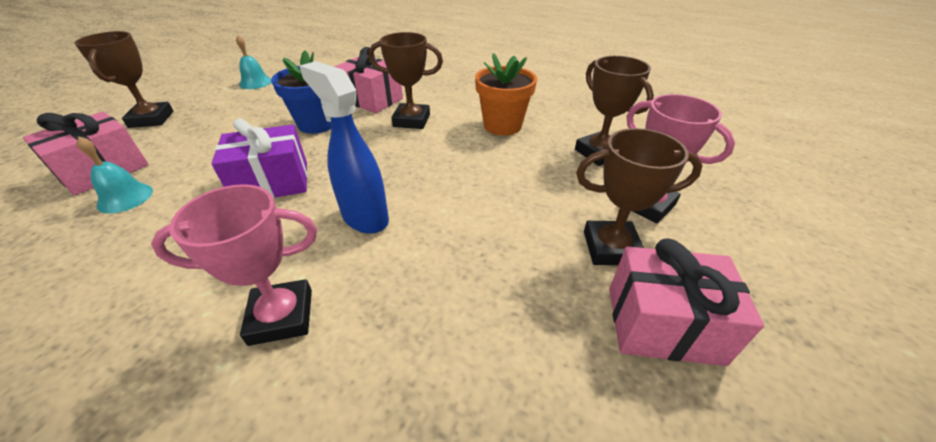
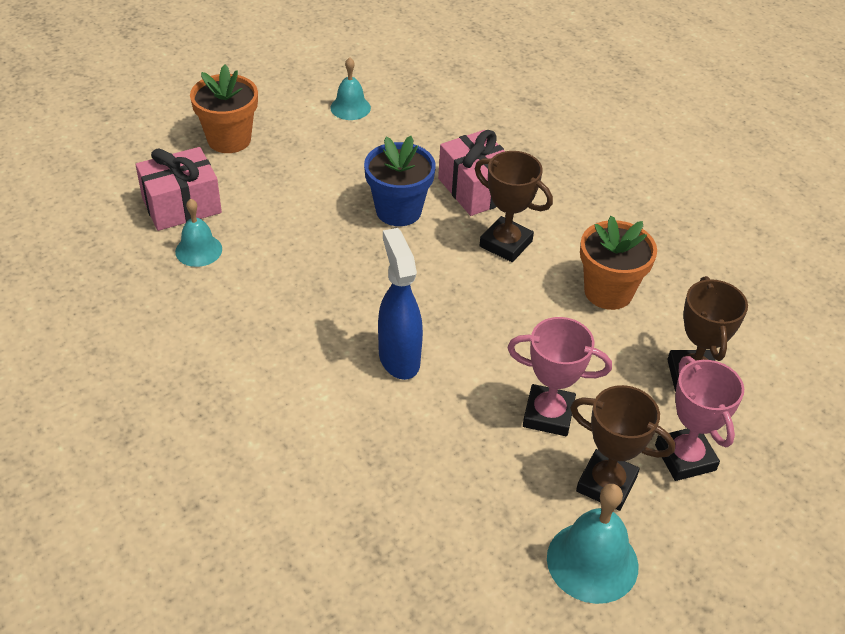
camera: 25 degrees right, 5 degrees up
(151, 119) = (229, 139): brown trophy -> orange flower pot
(272, 182) = (329, 281): purple gift -> none
(281, 316) = (301, 424): pink trophy -> pink trophy (548, 414)
(663, 324) = (592, 562): pink gift -> turquoise bell

